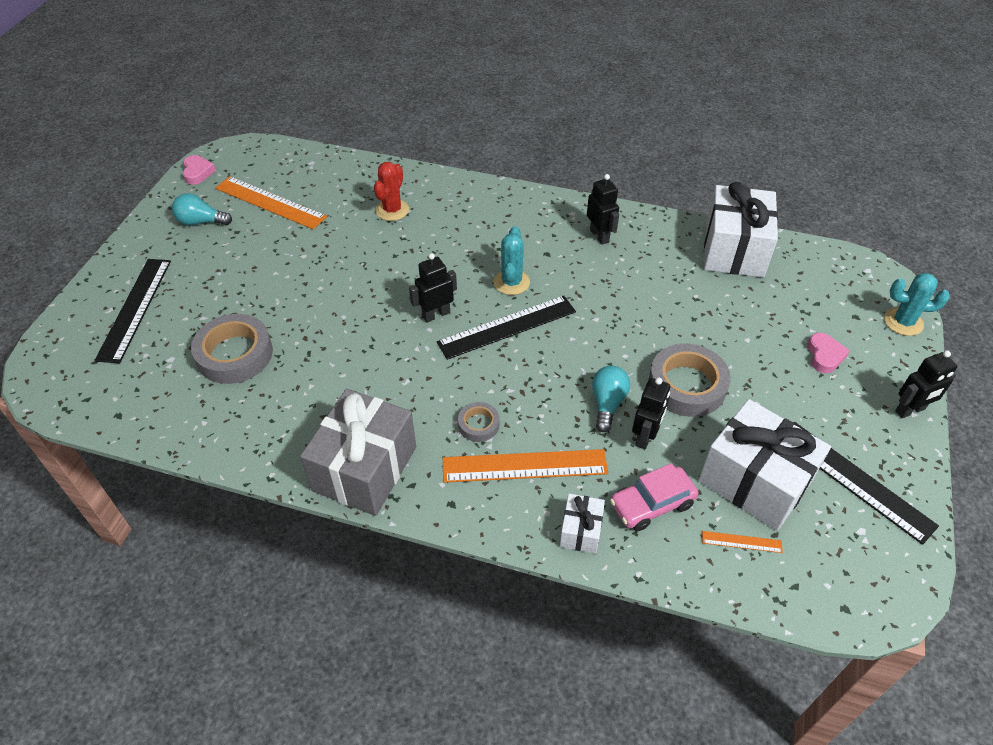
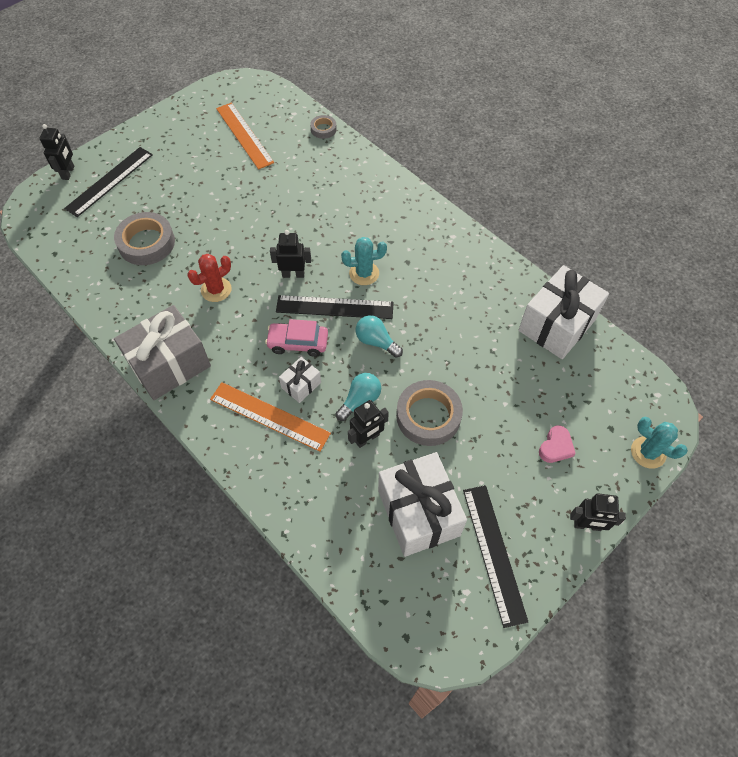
camera: 30 degrees right, 10 degrees up
(197, 172) = (213, 91): pink heart -> none
(201, 222) = (190, 132): turquoise light bulb -> turquoise light bulb (376, 342)
(392, 210) = (322, 177): red cactus -> red cactus (216, 290)
(478, 424) = (262, 371): grey tape -> grey tape (323, 129)
(511, 282) = (364, 273): turquoise cactus -> turquoise cactus turned 45 degrees clockwise
(580, 531) = (271, 481): white gift -> white gift (301, 385)
(599, 236) = (459, 265): black robot -> black robot (68, 172)
(652, 504) = (332, 489): pink car -> pink car (298, 343)
(741, 542) = (372, 550): orange ruler -> none

